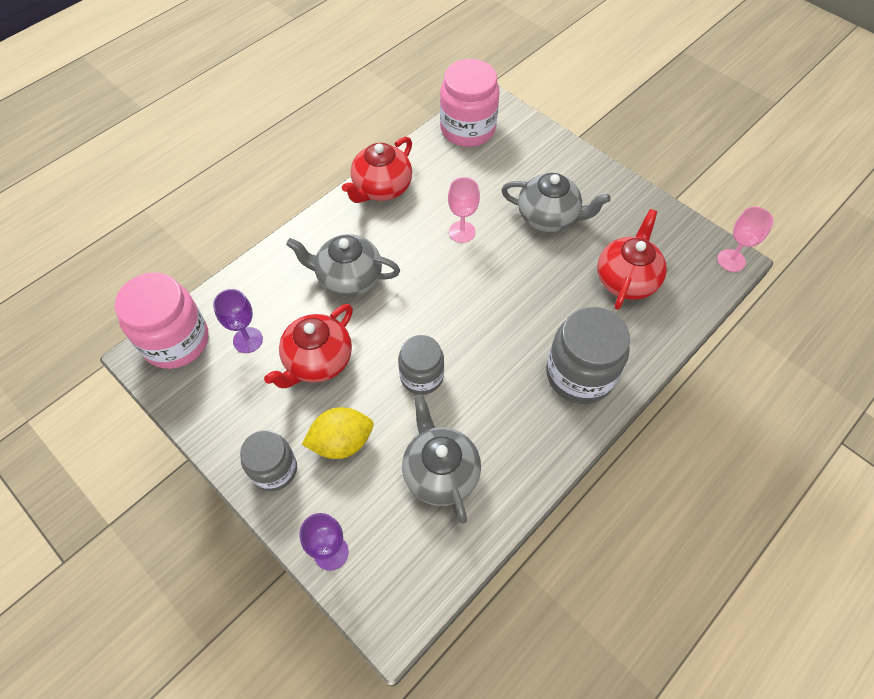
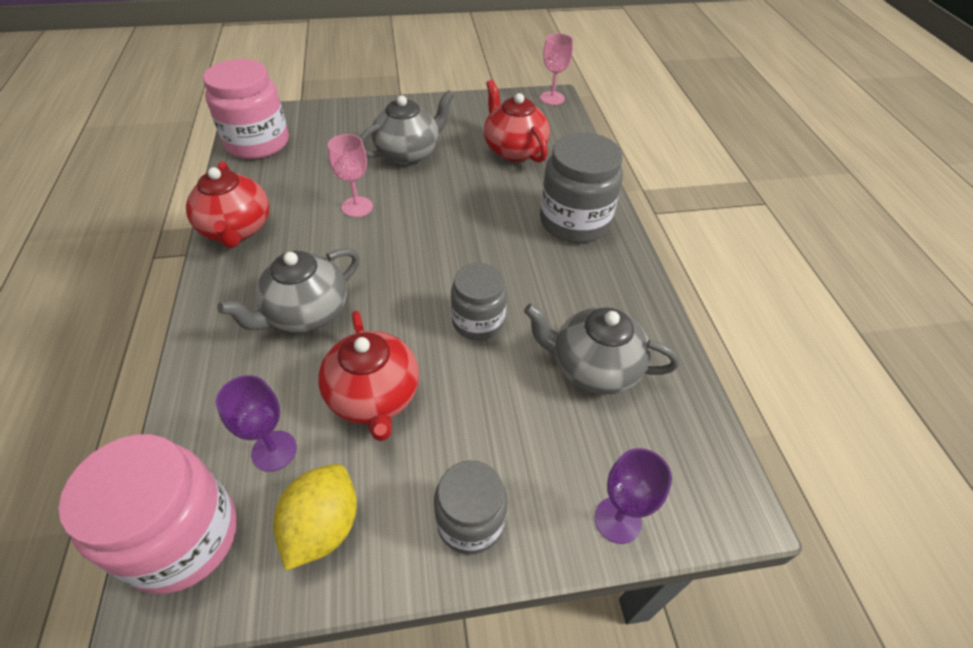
camera: 55 degrees left, 10 degrees down
(341, 442) = (492, 431): yellow lemon -> yellow lemon (323, 526)

